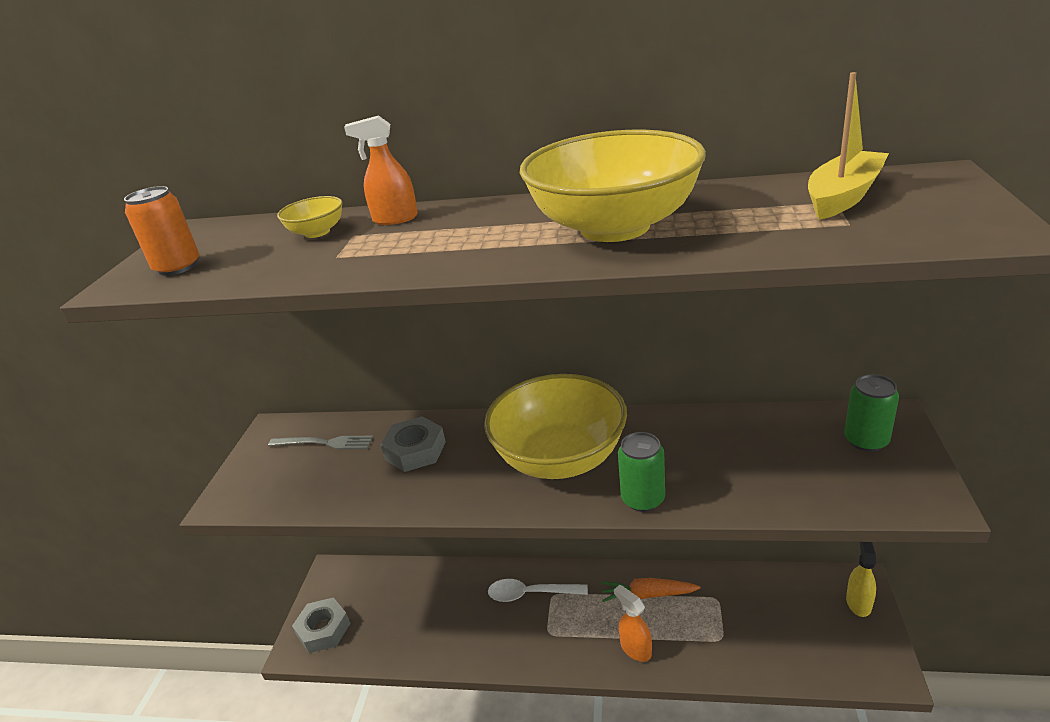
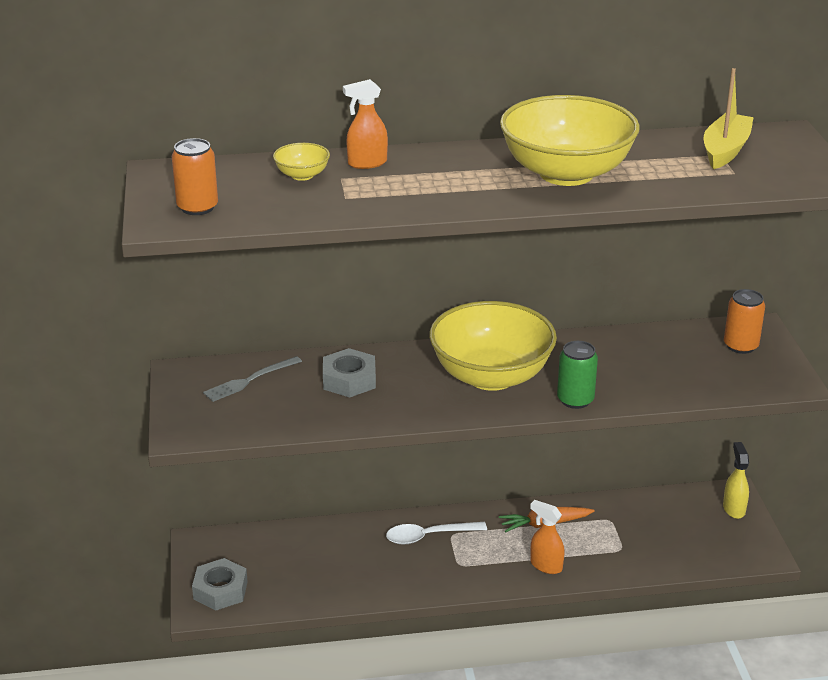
camera: 20 degrees left, 0 degrees up
(324, 443) = (249, 380): grey fork -> grey fork turned 150 degrees clockwise
(866, 440) = (740, 346): green can -> orange can

